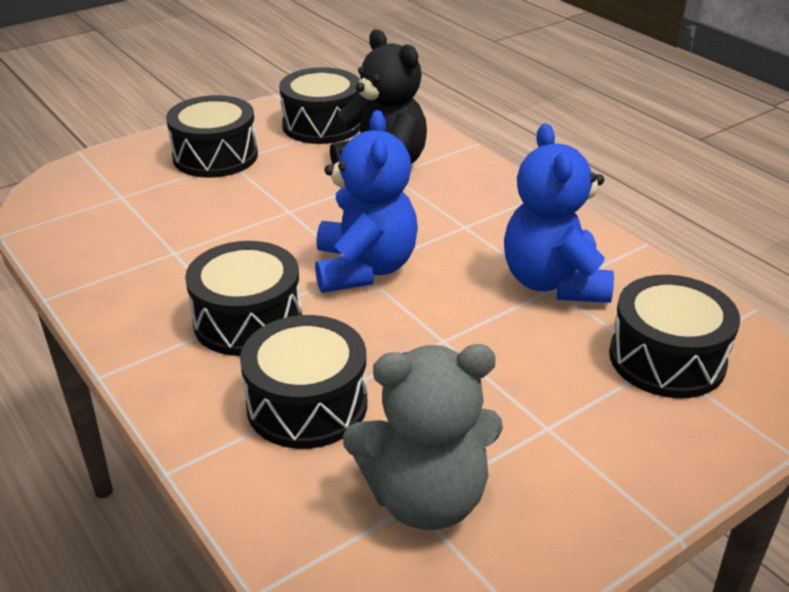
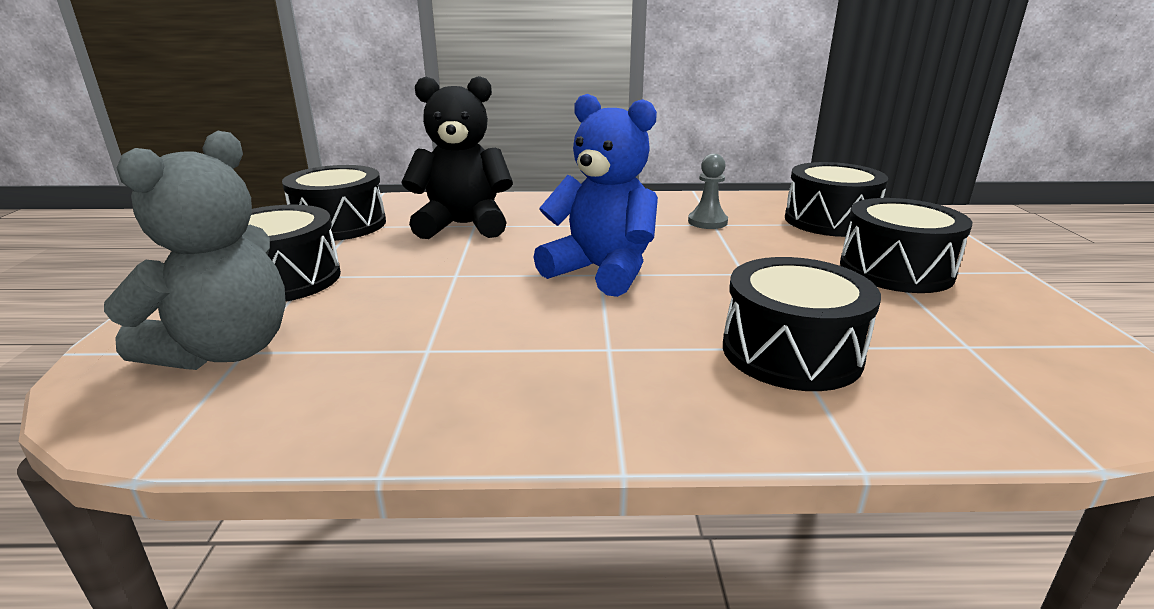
camera: 55 degrees left, 10 degrees down
(248, 320) = (617, 343): black drum -> black drum (895, 270)
(425, 498) = (961, 338): grey teddy bear -> grey teddy bear (226, 351)
(553, 282) = (707, 222): blue teddy bear -> grey pawn

